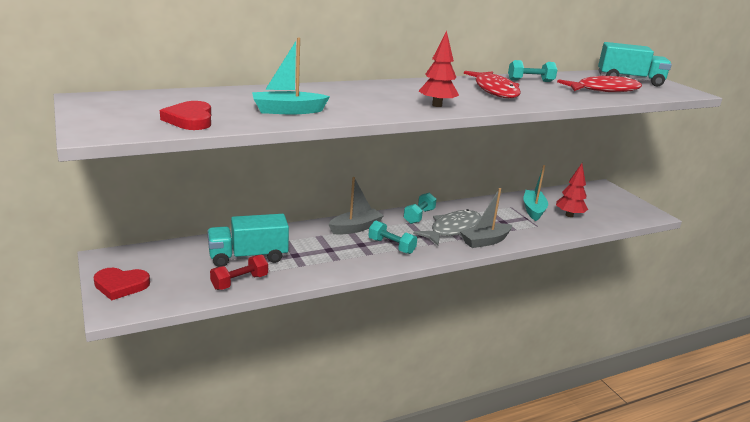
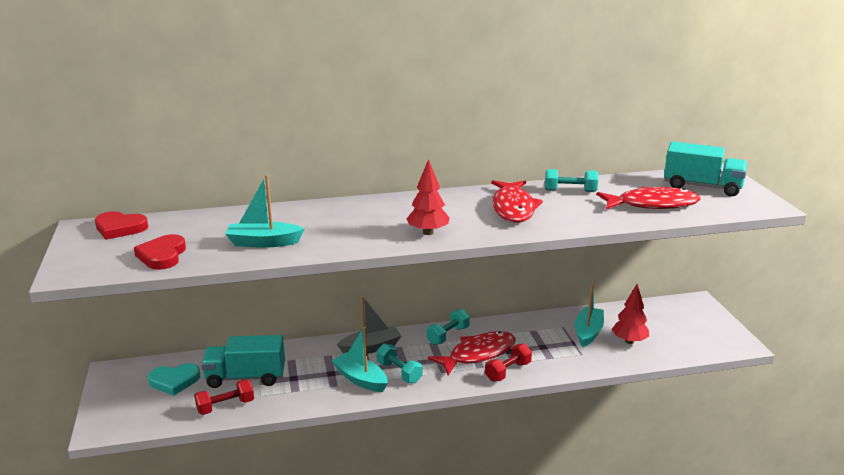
camera: 15 degrees right, 0 degrees up
(121, 285) = (115, 403): red heart -> red heart (120, 228)
(176, 263) = (174, 381): none -> turquoise heart
(359, 253) = (360, 379): none -> turquoise boat
(452, 229) = (478, 354): grey fish -> red fish
(485, 241) = (508, 371): grey boat -> red dumbbell

